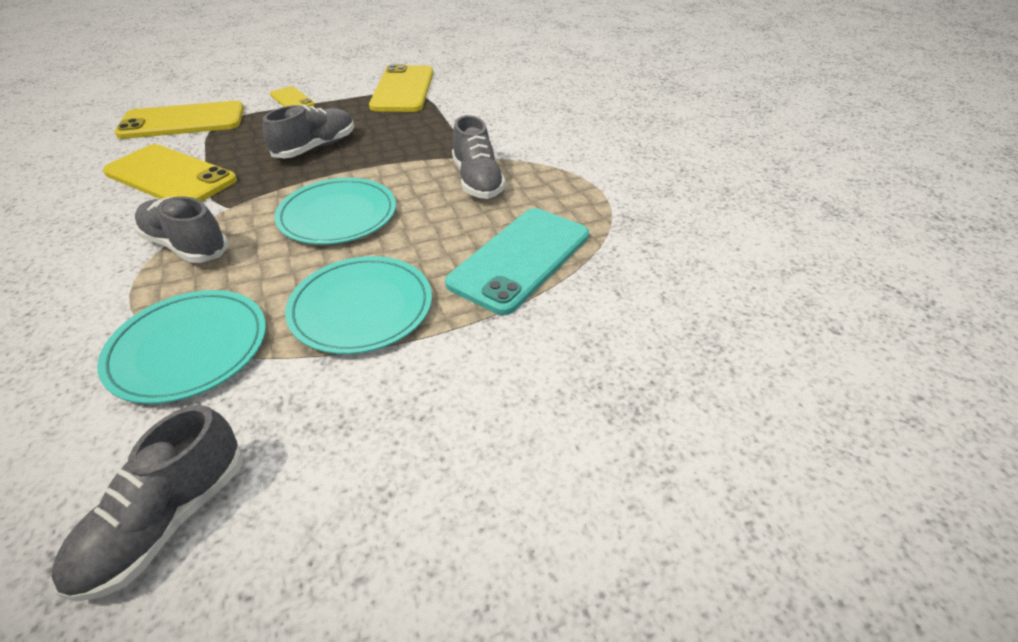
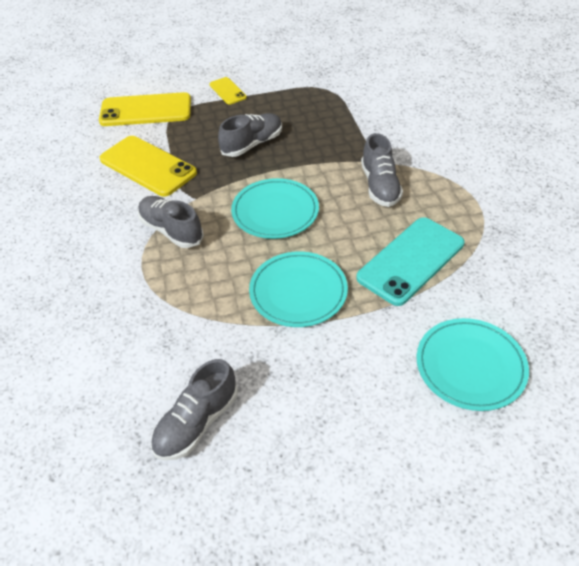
camera: 10 degrees right, 5 degrees up
(189, 349) = (188, 312): turquoise plate -> turquoise plate (470, 366)
(403, 89) = (318, 84): yellow phone -> none

